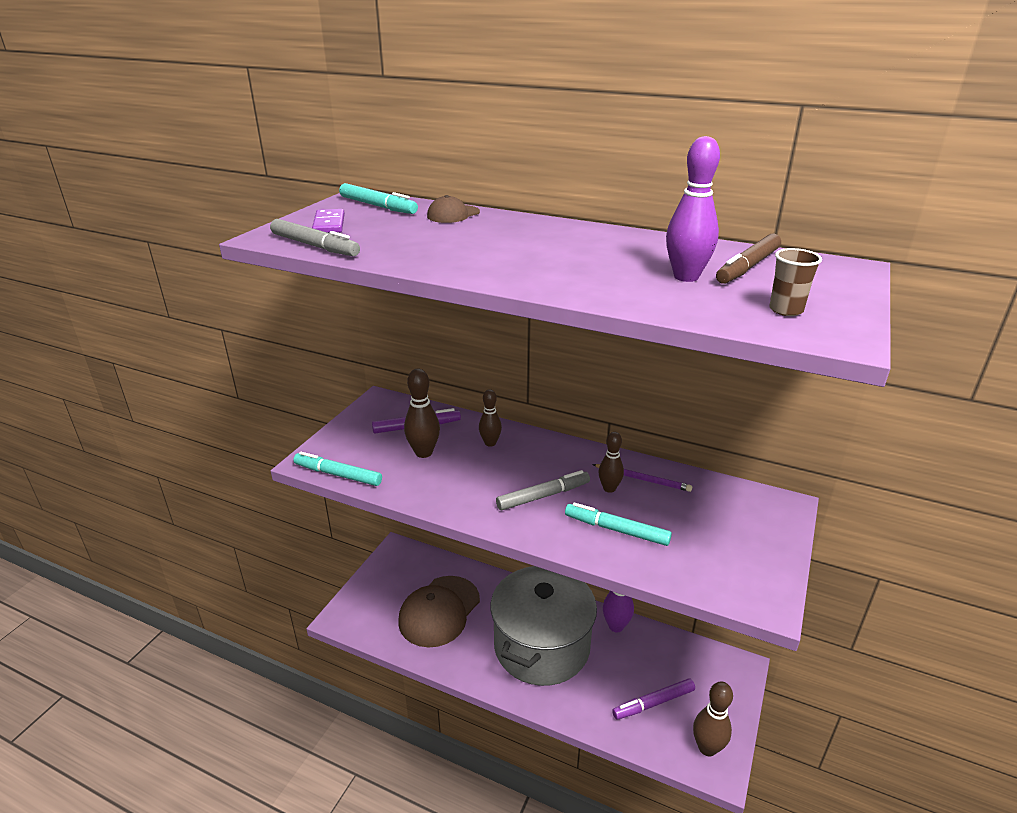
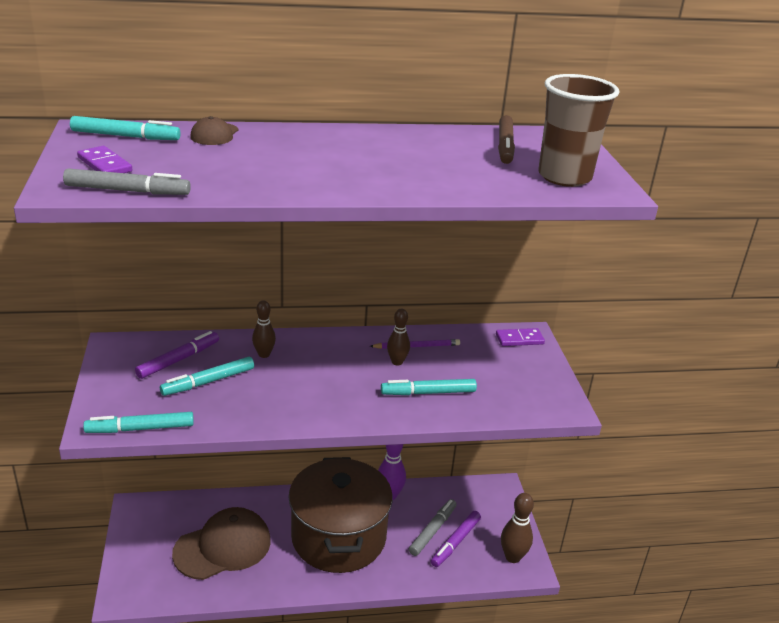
camera: 35 degrees left, 0 degrees up
(423, 452) = (208, 382): brown bowling pin -> turquoise marker
(439, 611) = (223, 547): brown cap -> brown cap turned 120 degrees counterclockwise
(541, 646) = (338, 537): grey pot -> brown pot
(543, 496) = (349, 385): grey marker -> grey marker (432, 530)
(686, 277) = (474, 163): purple bowling pin -> none
(767, 507) = (519, 339): none -> purple domino
(786, 310) = (564, 177): brown cup -> brown cup, size x2.14

